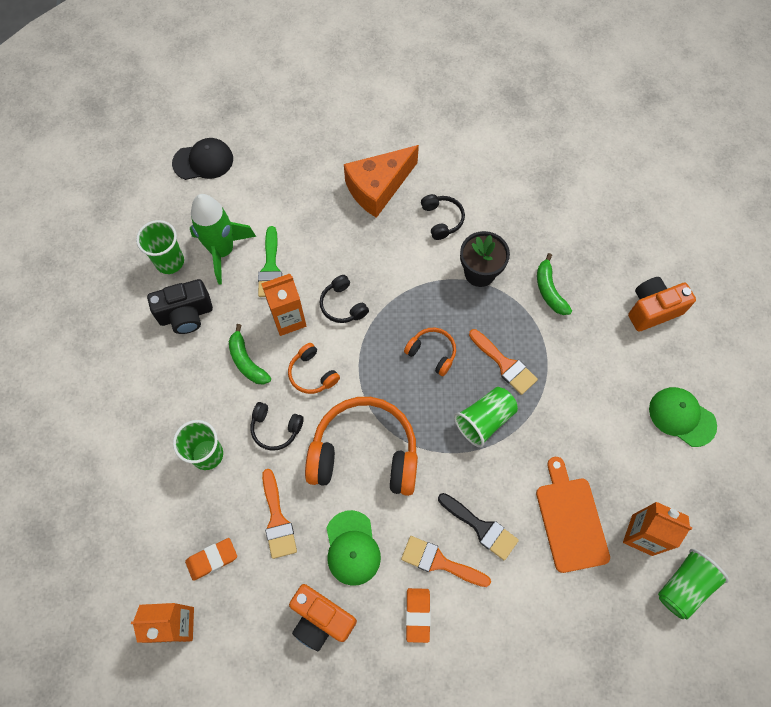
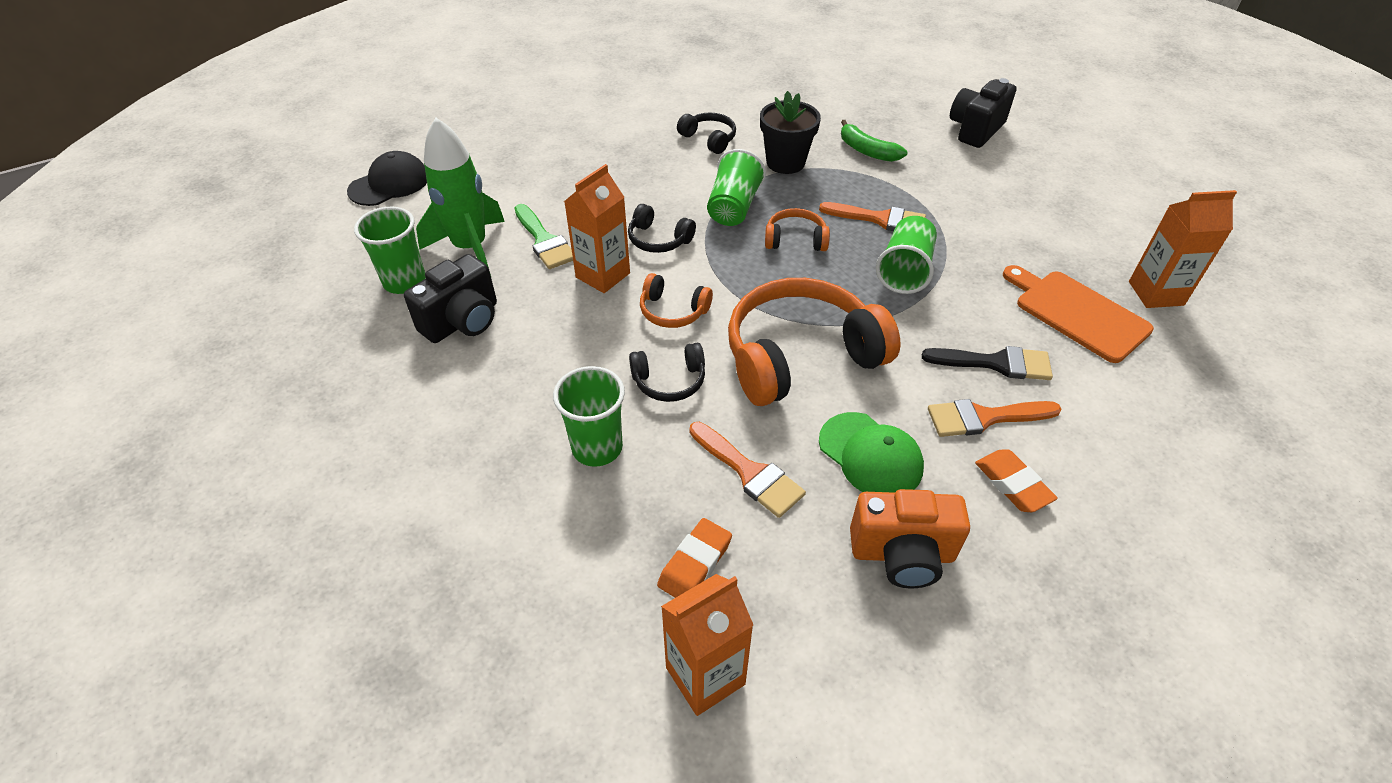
camera: 30 degrees left, 20 degrees down
(247, 361) = (579, 333): green banana -> none
(378, 188) = (619, 139): orange cheese -> none
(652, 310) = (975, 130): orange camera -> black camera
(681, 417) = (1085, 191): green cap -> none
(684, 586) = (1241, 316): green cup -> green cup (733, 207)

